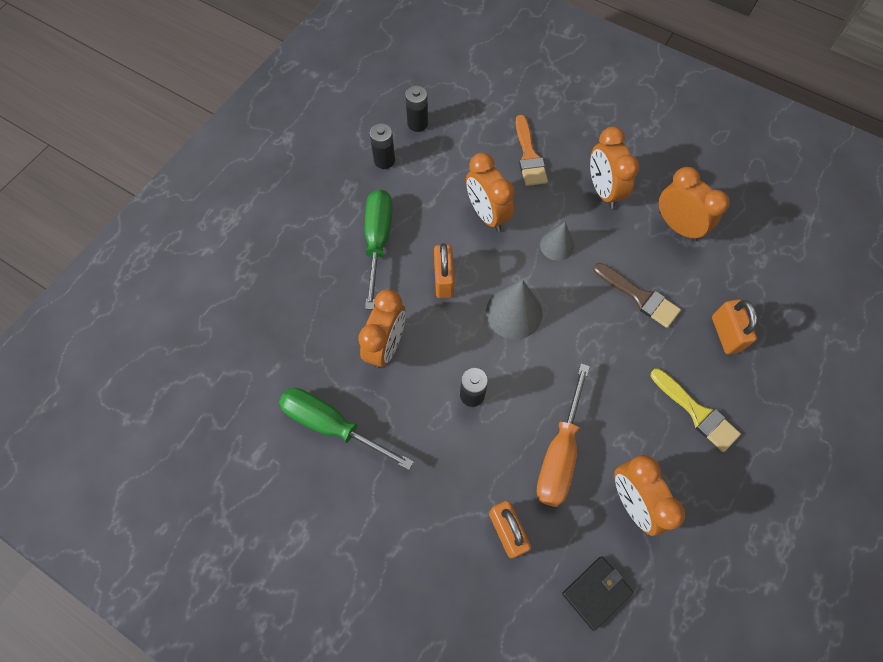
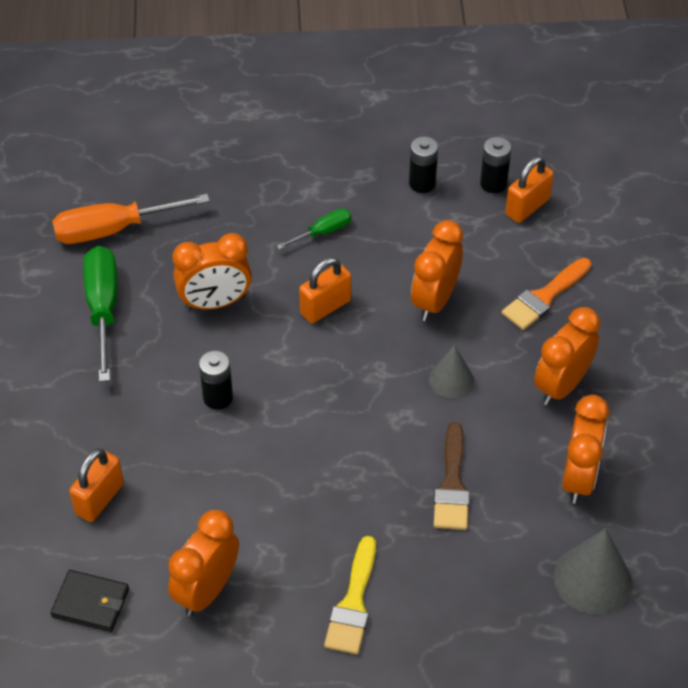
camera: 55 degrees right, 15 degrees down
(378, 241) = (322, 232): green screwdriver -> green screwdriver, size x0.53
(514, 313) = (337, 384): grey cone -> grey cone (592, 579)
(559, 452) = (212, 501): orange screwdriver -> orange screwdriver (114, 229)
(725, 334) = (474, 588): orange padlock -> orange padlock (527, 207)

